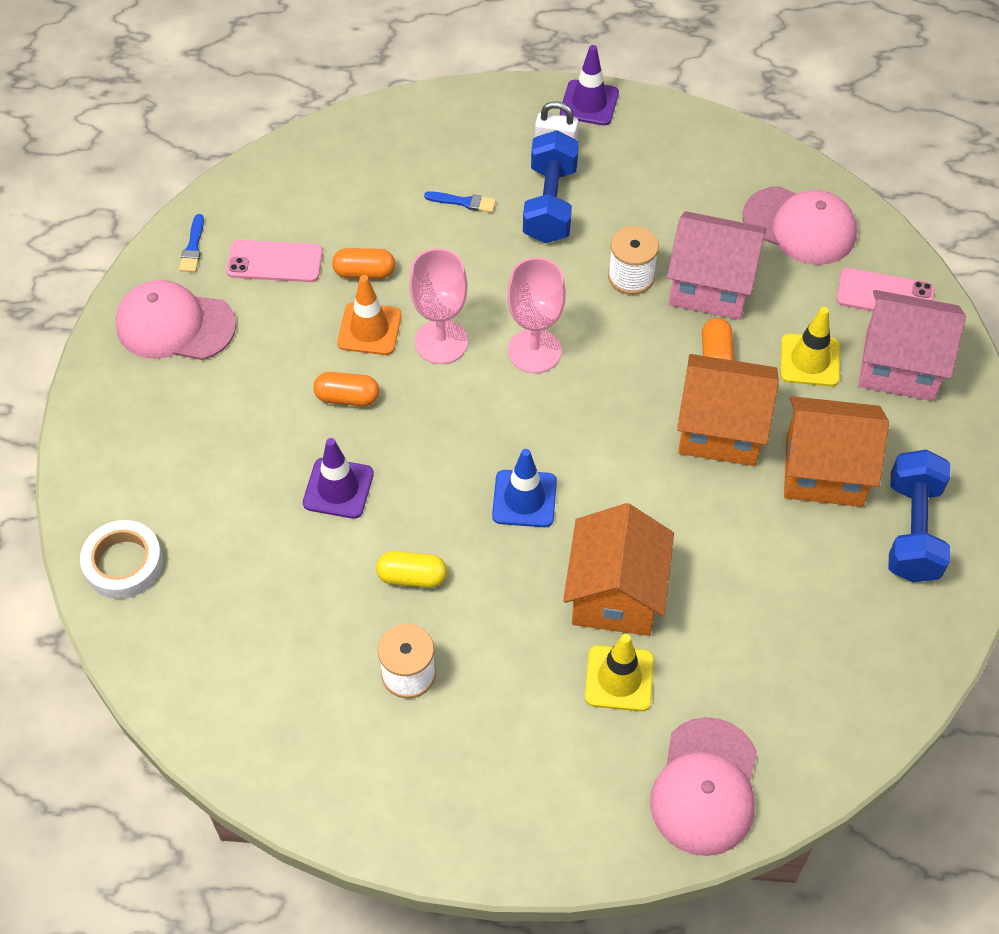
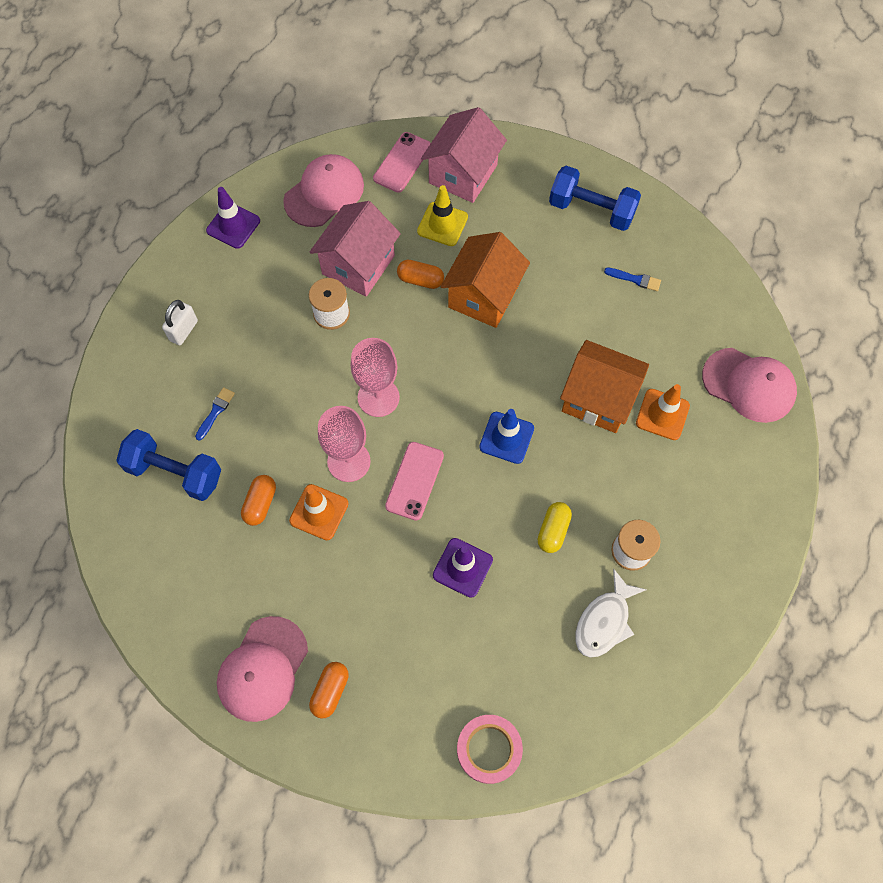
camera: 75 degrees left, 10 degrees up
(123, 563) = (489, 749): white tape -> pink tape
(193, 247) = (183, 639): blue brush -> blue brush (635, 279)
(275, 262) = (223, 573): pink phone -> pink phone (414, 481)
(306, 659) = (604, 621): none -> white fish
(347, 397) = (380, 543): orange capsule -> orange capsule (330, 691)
(550, 204) = (241, 350): blue dumbbell -> blue dumbbell (175, 472)
(589, 103) = (149, 295): purple traffic cone -> purple traffic cone (233, 226)
(619, 678) = (662, 414): yellow traffic cone -> orange traffic cone
(824, 471) = (534, 244): orange house -> none

